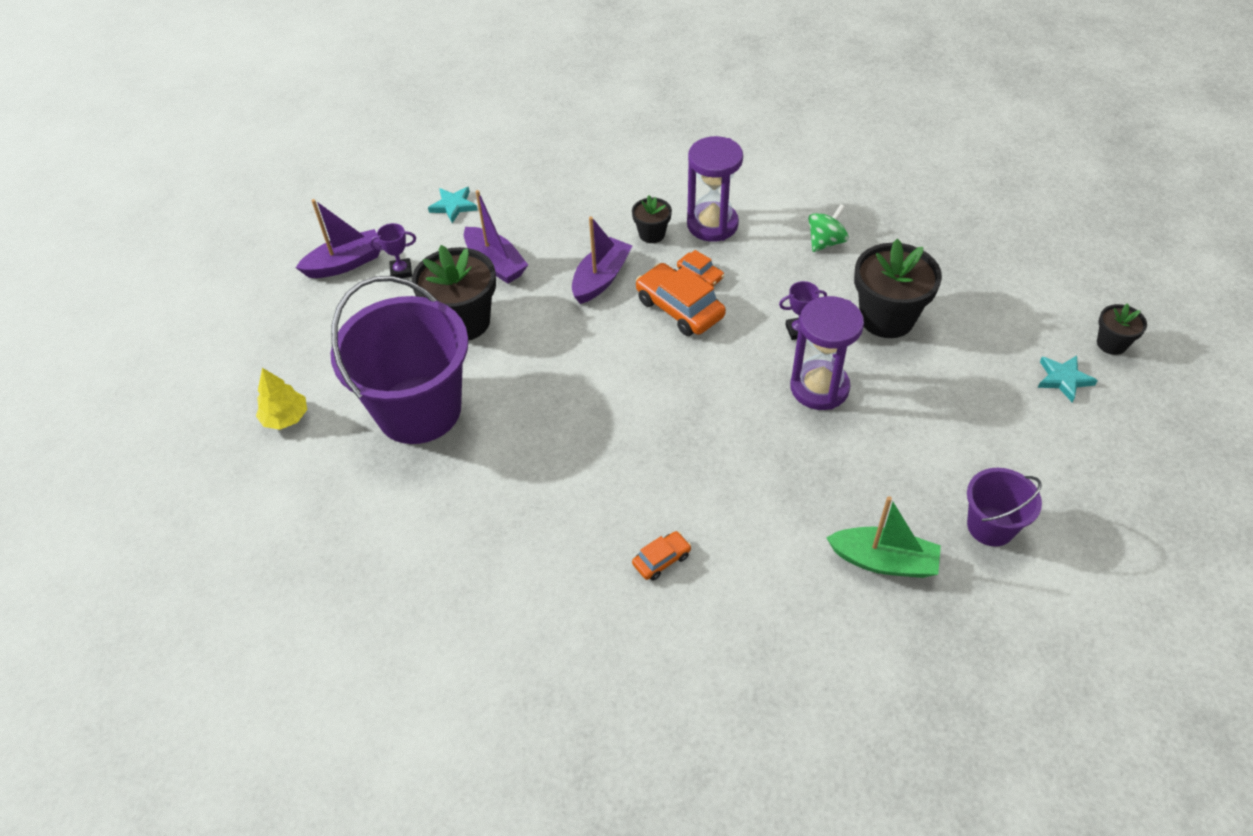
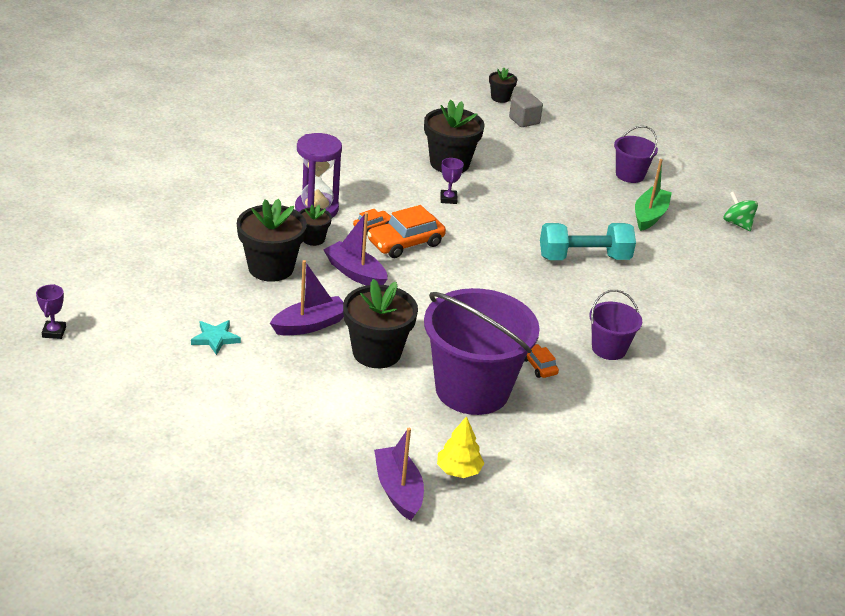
camera: 85 degrees left, 15 degrees down
(345, 263) = (265, 416): purple boat -> purple boat (398, 490)
(401, 271) = (293, 381): purple trophy -> purple trophy (54, 332)
(531, 534) = (609, 348): none -> purple bucket
(584, 215) = (271, 268): none -> black flower pot
(661, 559) = (638, 296): orange car -> orange car (539, 366)
(729, 488) = (584, 258): none -> turquoise dumbbell
(819, 388) = (505, 204): purple hourglass -> none
(825, 242) = (362, 167): green spinning top -> green spinning top (737, 224)
(1063, 379) = (524, 121): turquoise star -> grey cube

